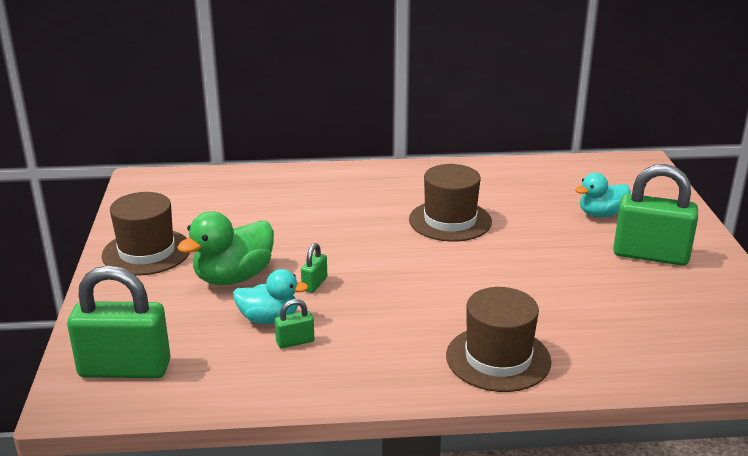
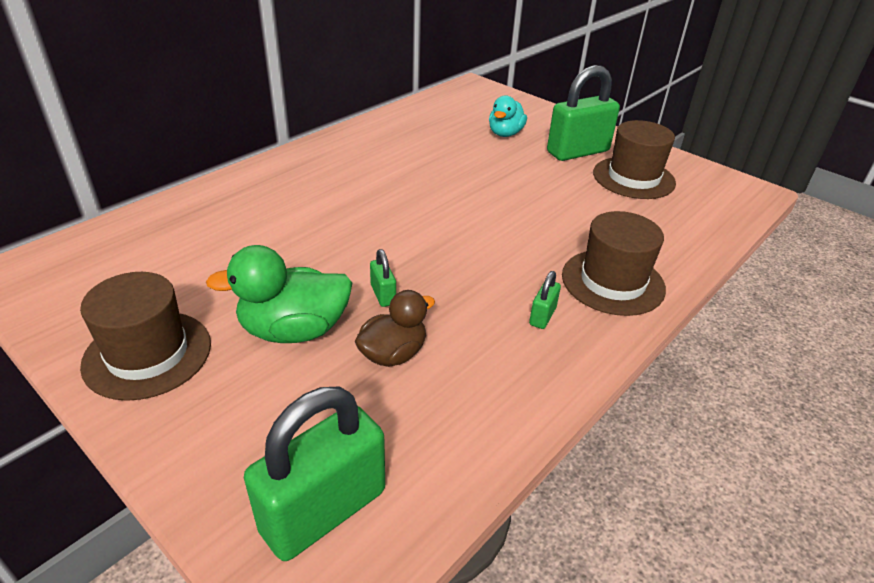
camera: 45 degrees left, 10 degrees up
(233, 277) = (294, 330): green duck -> green duck turned 75 degrees clockwise
(269, 319) = (393, 354): turquoise duck -> brown duck
(295, 341) = (449, 362): green padlock -> green padlock (542, 316)
(450, 221) = (410, 182): brown hat -> brown hat (633, 178)

